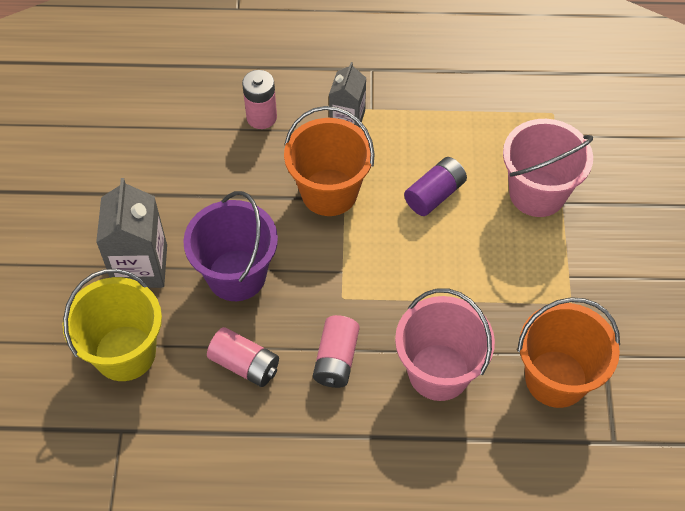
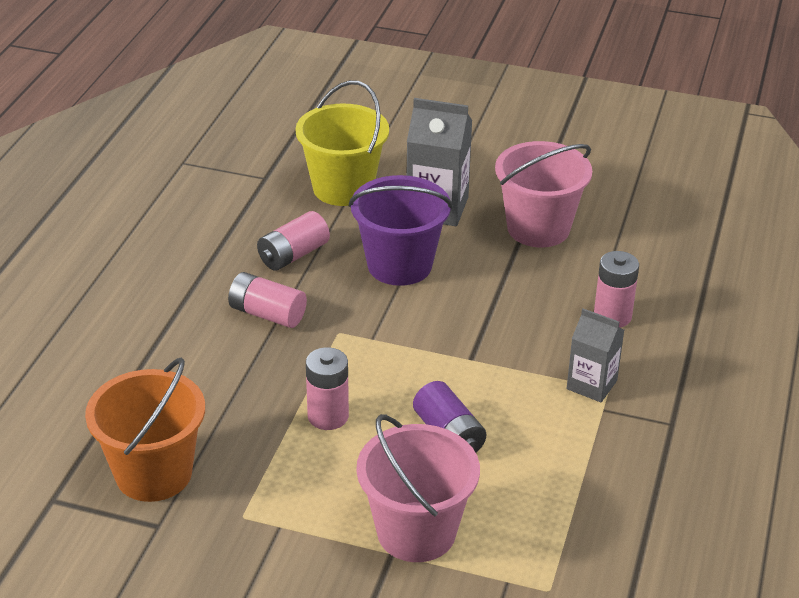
camera: 105 degrees right, 20 degrees down
(329, 192) = (483, 349): orange bucket -> none
(439, 372) = (213, 383): pink bucket -> pink bucket (538, 228)
(445, 277) = (328, 416): none -> pink battery

